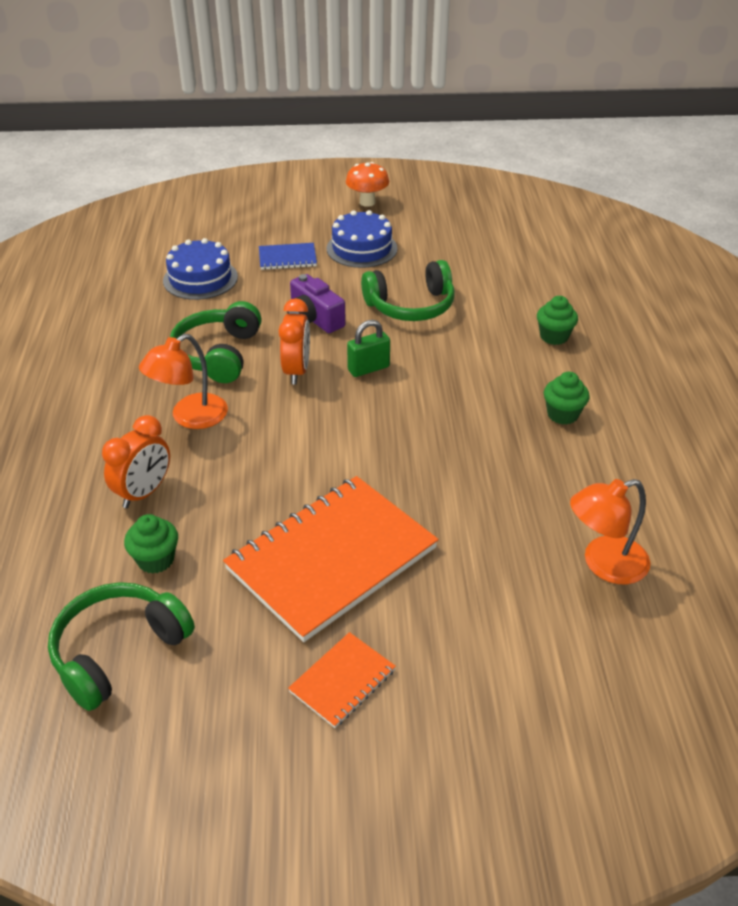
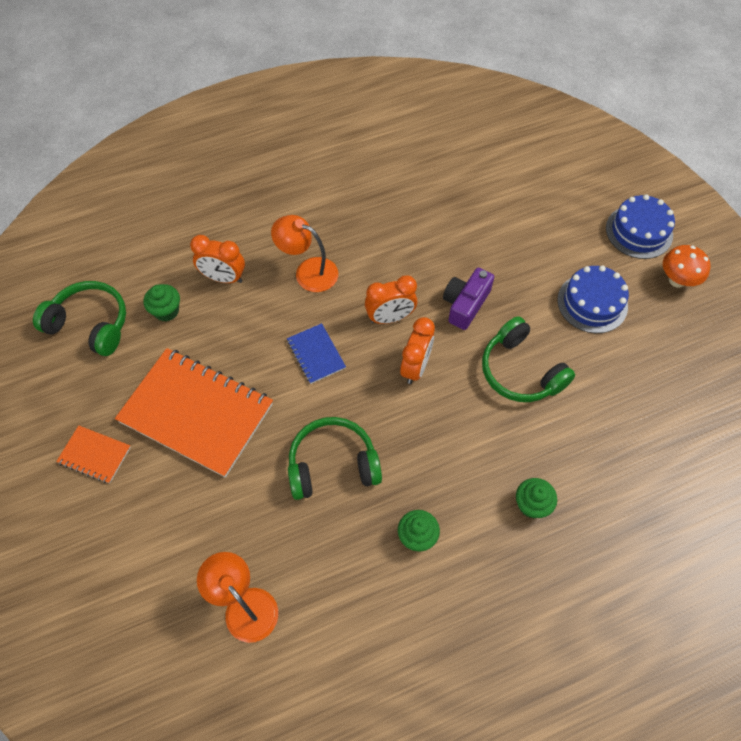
camera: 70 degrees right, 20 degrees up
(200, 279) = (481, 205): blue cake -> blue cake (639, 231)
(218, 354) = (387, 258): green headphones -> green headphones (332, 465)
(287, 258) = (544, 253): blue notebook -> blue notebook (316, 354)
(368, 368) = (415, 367): green padlock -> orange clock

